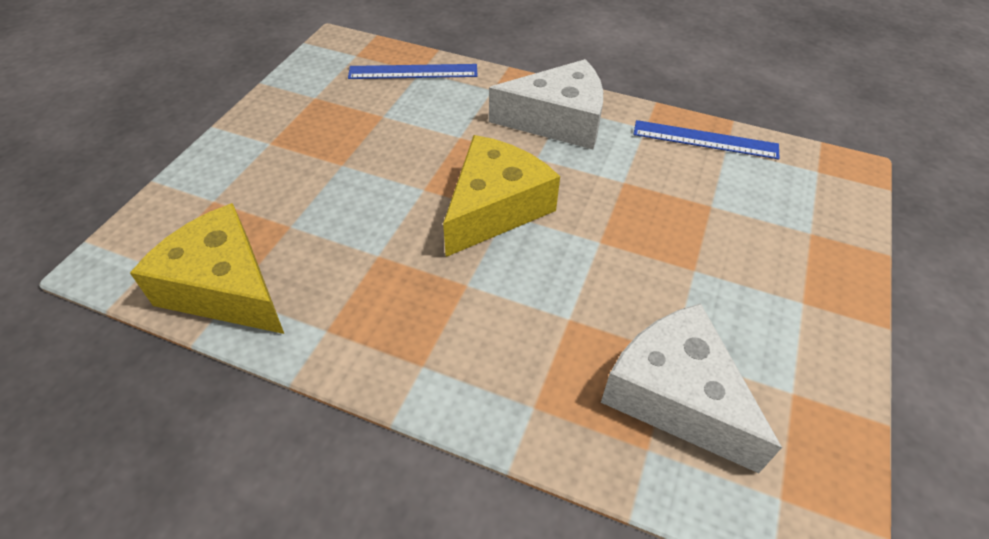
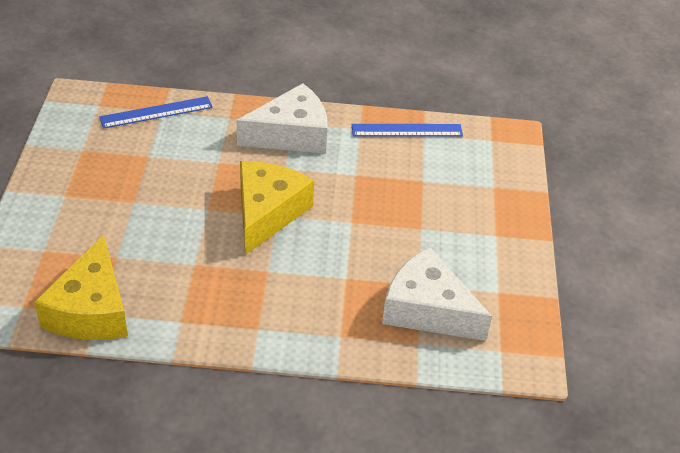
camera: 20 degrees left, 5 degrees down
(225, 287) = (91, 309): yellow cheese -> yellow cheese turned 105 degrees counterclockwise

